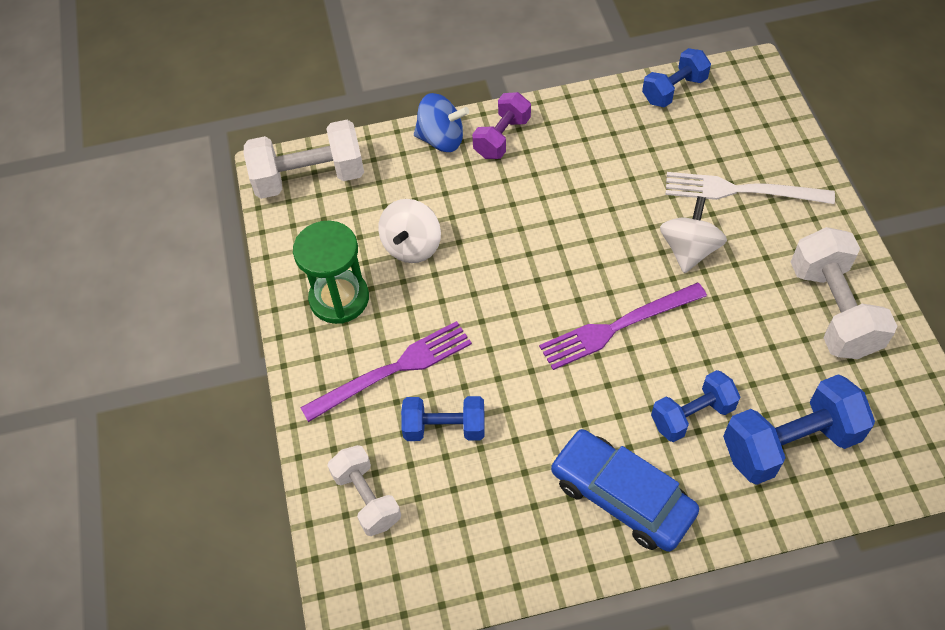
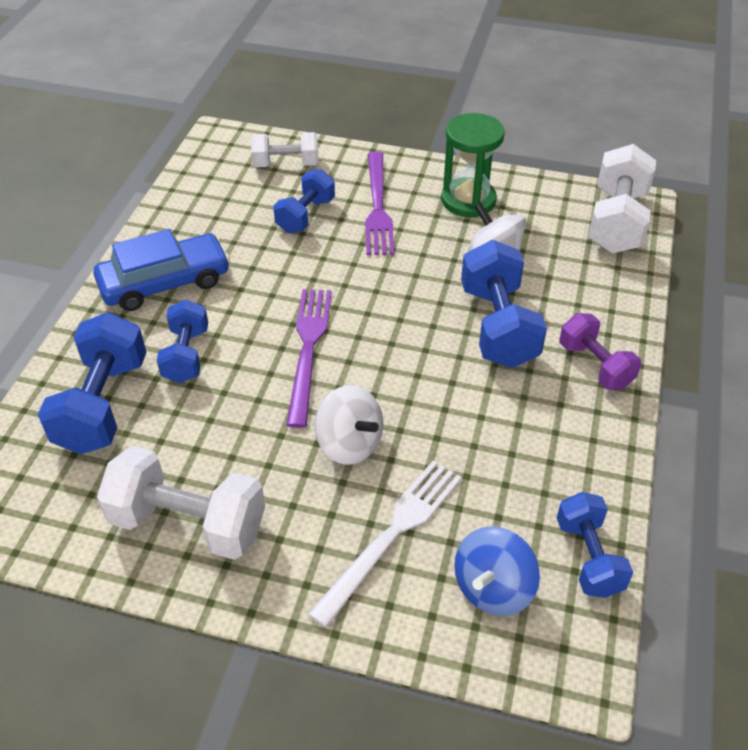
camera: 115 degrees right, 10 degrees down
(441, 139) = (618, 320): blue spinning top -> blue spinning top (493, 588)
(499, 210) = (498, 326): none -> blue dumbbell

